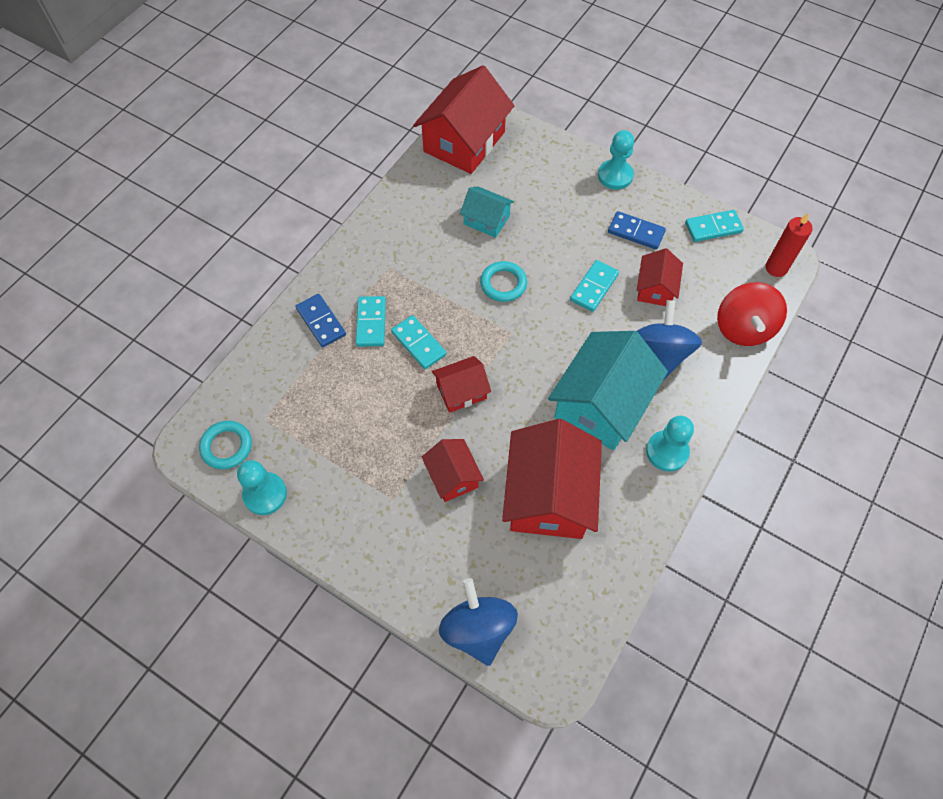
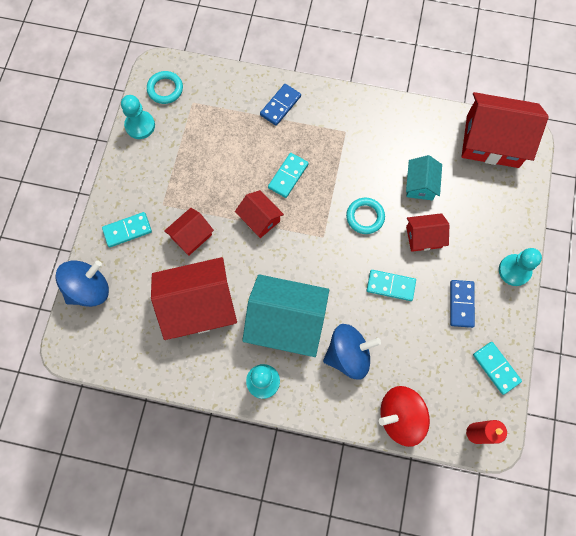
camera: 70 degrees right, 10 degrees up
(371, 323) = (293, 138): turquoise domino -> turquoise domino (127, 230)
(655, 288) = (410, 335): red house -> red house (424, 237)

